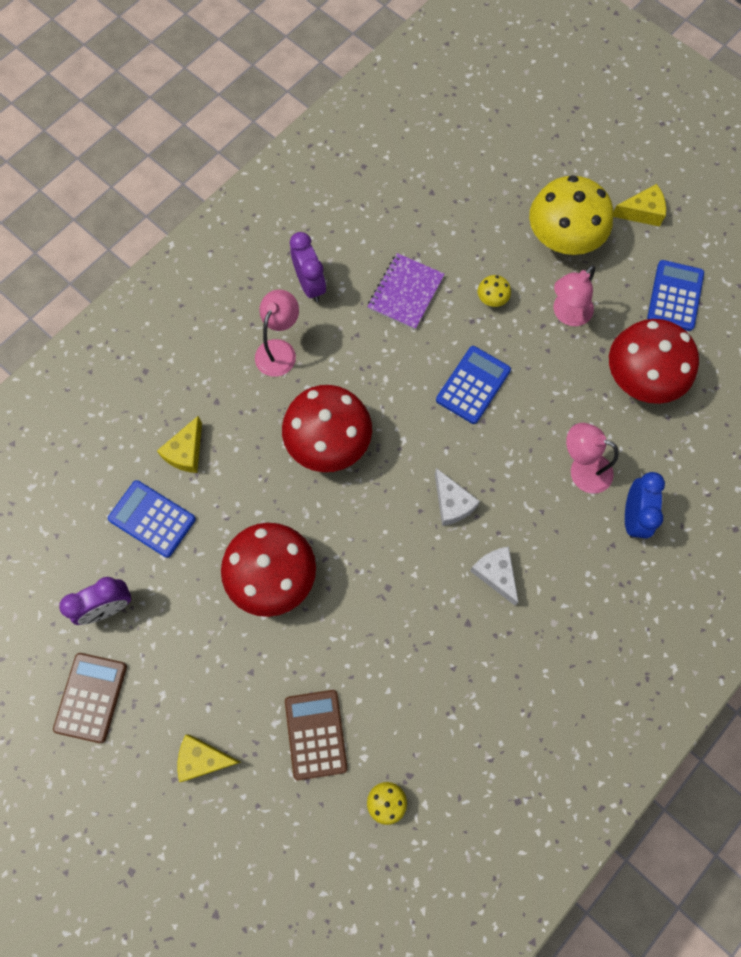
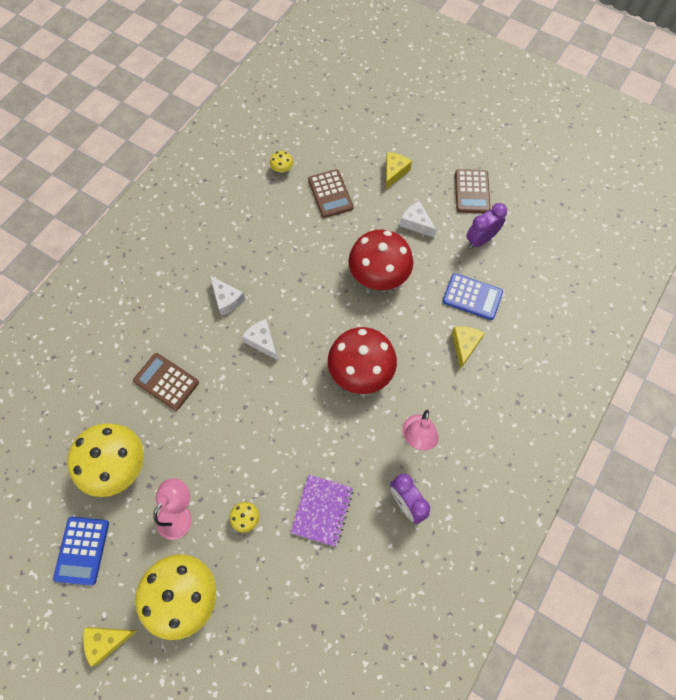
camera: 170 degrees right, 5 degrees down
(195, 653) = (416, 223): none -> white cheese
(203, 759) = (394, 172): yellow cheese -> yellow cheese turned 60 degrees counterclockwise
(473, 385) = (255, 435): blue calculator -> none
(582, 469) = (166, 381): pink lamp -> brown calculator
(633, 516) = (128, 354): blue clock -> none
(641, 377) = (116, 465): red mushroom -> yellow mushroom

